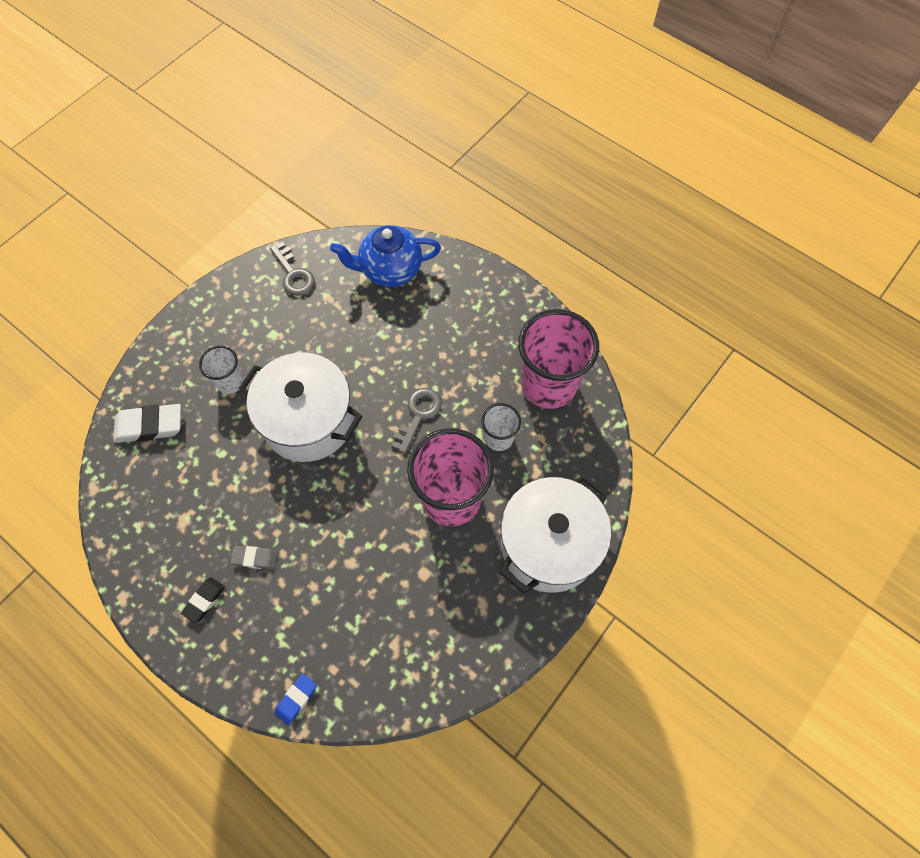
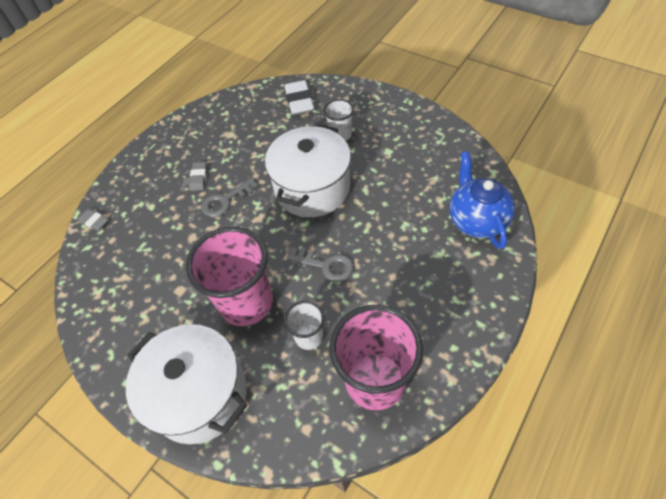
camera: 90 degrees right, 10 degrees down
(204, 600) = (170, 157): black eraser -> none
(293, 274) = (450, 152): grey key -> grey key (225, 200)
(296, 699) = (94, 221): blue eraser -> grey eraser

